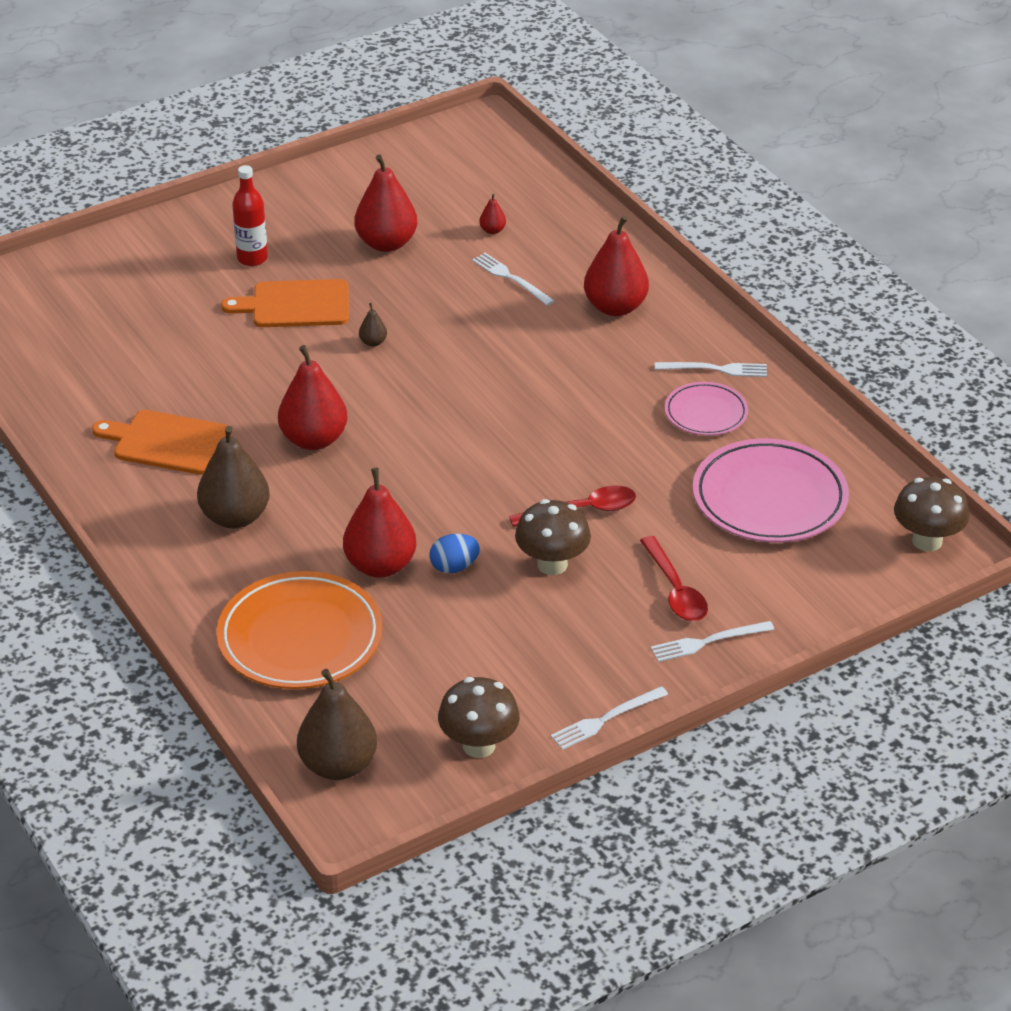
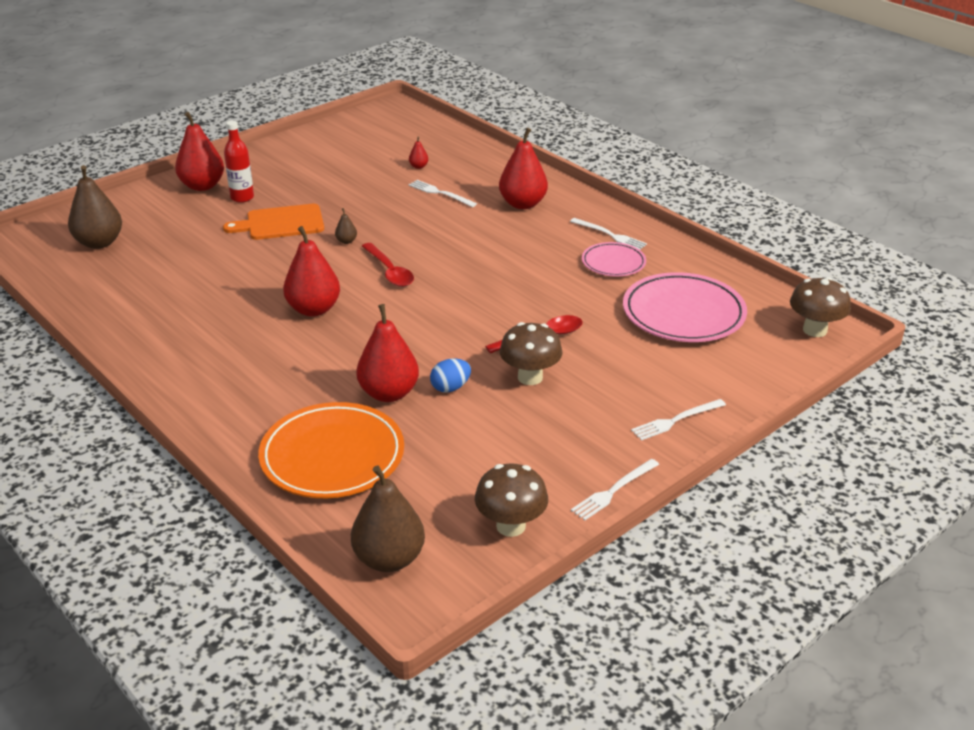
camera: 10 degrees left, 5 degrees down
(167, 442) = (193, 323): orange cutting board -> none
(235, 517) = (259, 370): brown pear -> brown pear (99, 243)
(386, 243) = (342, 180): red pear -> red pear (202, 186)
(675, 590) = (635, 385): red spoon -> red spoon (390, 272)
(715, 369) = (610, 235): white fork -> white fork turned 45 degrees clockwise

